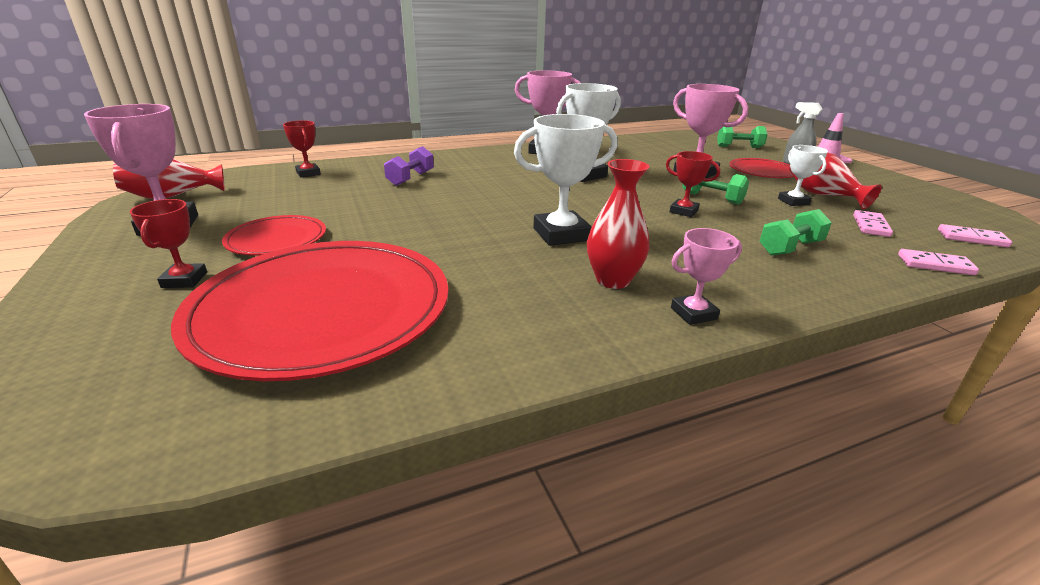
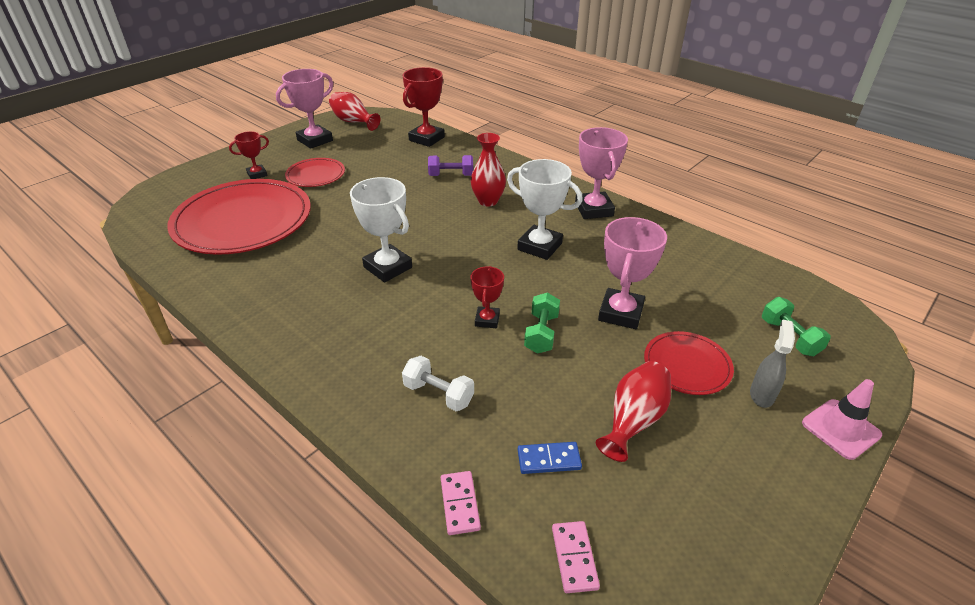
camera: 65 degrees right, 10 degrees up
(308, 173) = (426, 139): red trophy -> red trophy, size x1.75
(613, 280) = (322, 306): red vase -> red vase (488, 201)
(693, 313) = (289, 348): pink trophy -> none
(790, 248) = (438, 394): green dumbbell -> white dumbbell
(793, 201) = (584, 395): white trophy -> none
(870, 226) = (549, 459): pink domino -> blue domino

